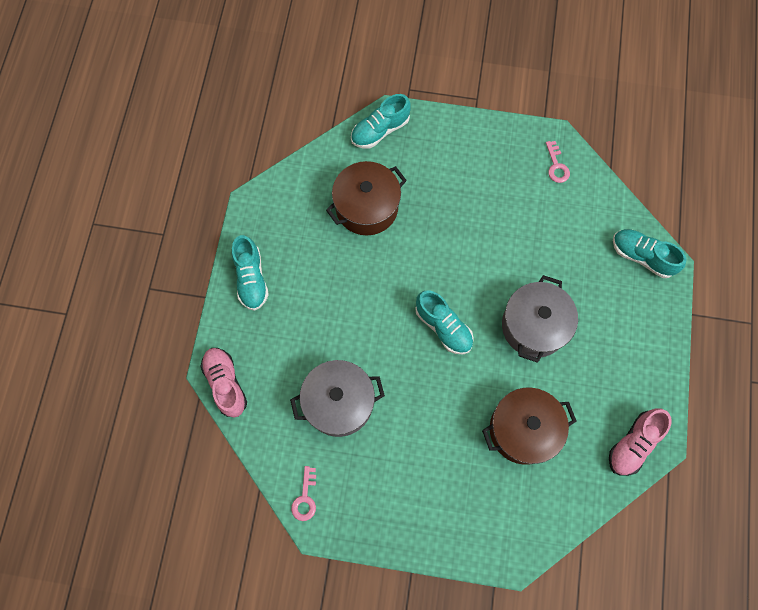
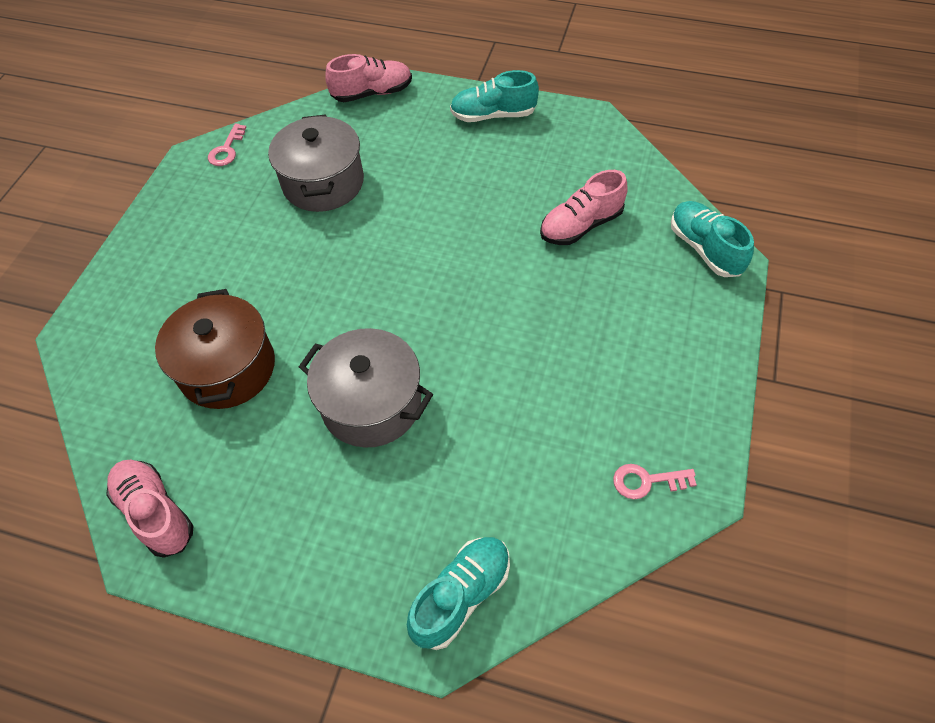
camera: 100 degrees right, 15 degrees down
(305, 498) = (227, 150): pink key -> pink key turned 90 degrees counterclockwise
(366, 207) = (581, 225): brown pot -> pink shoe
(443, 327) = (394, 293): turquoise shoe -> none

